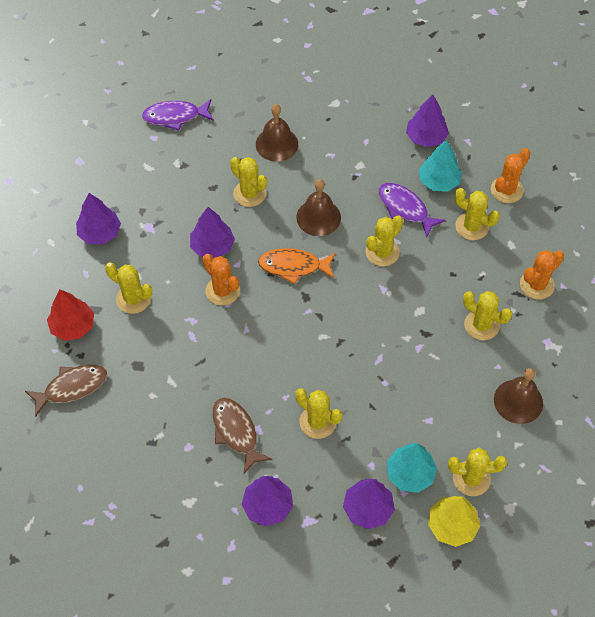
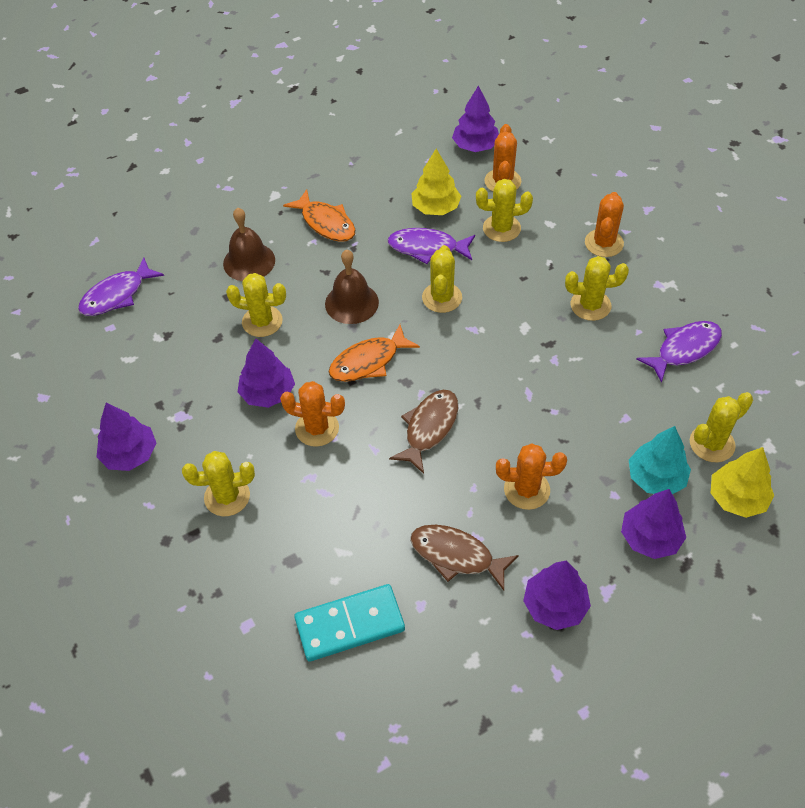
camera: 35 degrees left, 5 degrees down
(72, 388) = (237, 634): brown fish -> brown fish (429, 428)
(73, 326) = (181, 568): red tree -> none
(138, 428) = (350, 625): none -> turquoise domino
(317, 422) = (526, 490): yellow cactus -> orange cactus
(352, 146) = (326, 223): none -> orange fish
(426, 137) = (389, 178): purple tree -> purple tree (475, 146)
(438, 181) = (435, 208): turquoise tree -> yellow tree
(518, 401) = (684, 349): brown bell -> purple fish

